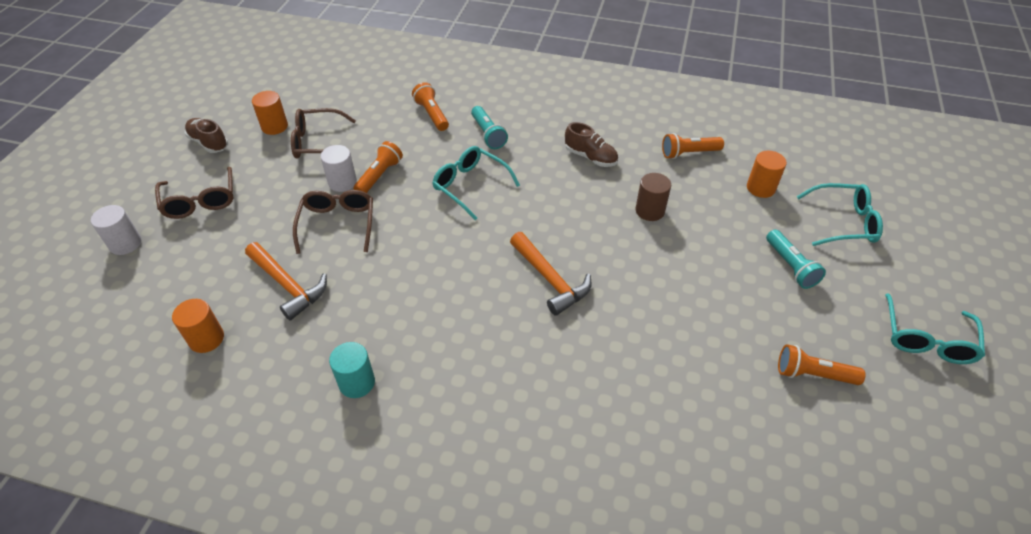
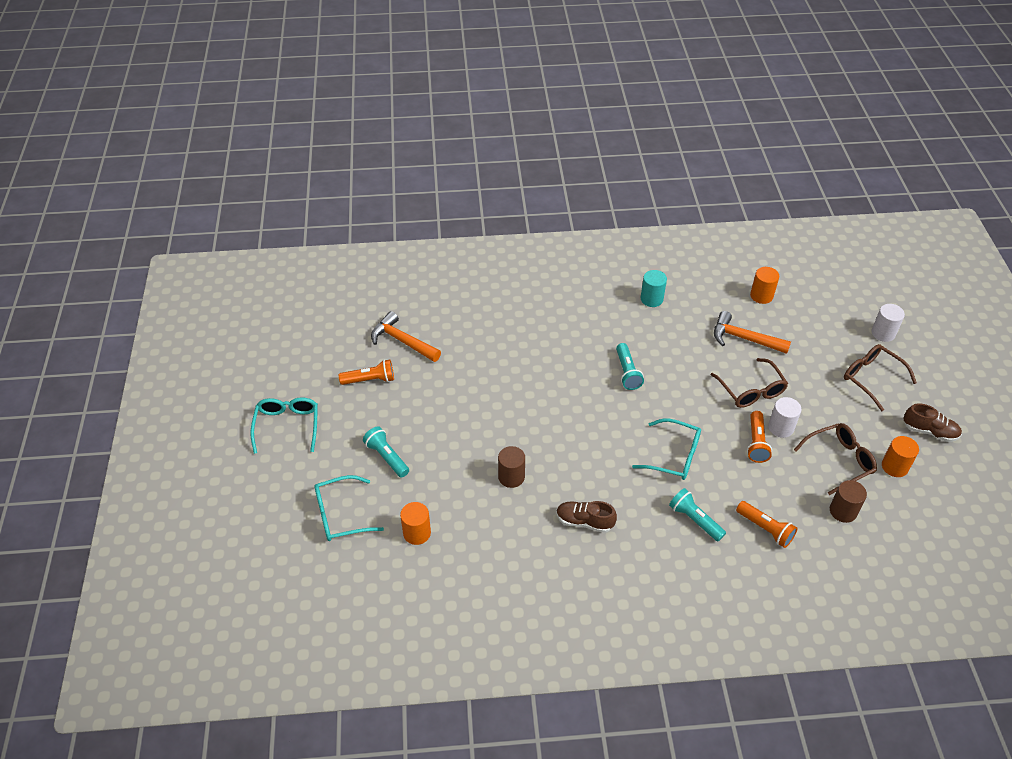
camera: 160 degrees right, 0 degrees up
(355, 110) = (843, 511): none -> brown cylinder
(462, 284) = (627, 372): none -> turquoise flashlight
(550, 280) = (566, 394): orange hammer -> orange hammer (402, 341)
(688, 153) = (492, 556): orange flashlight -> none

